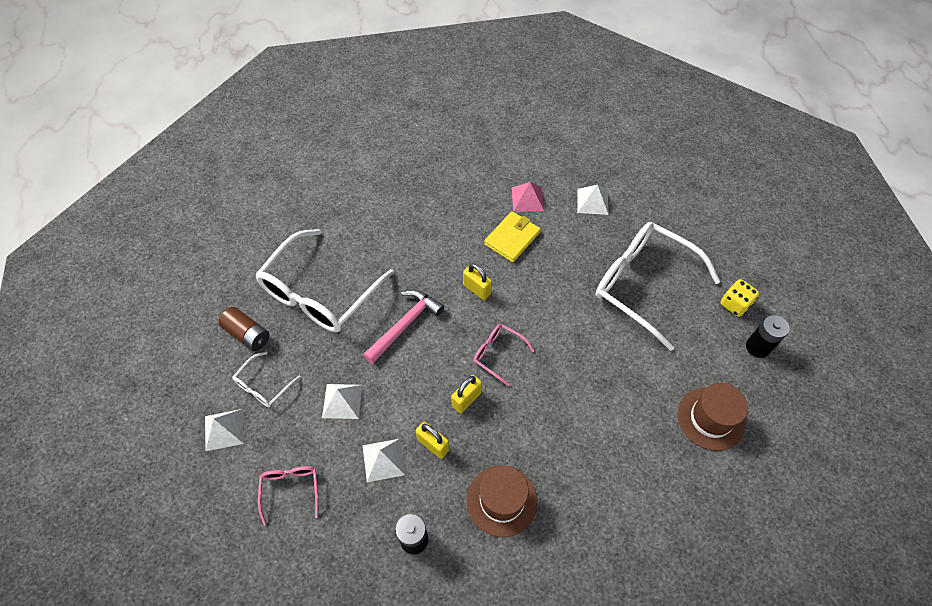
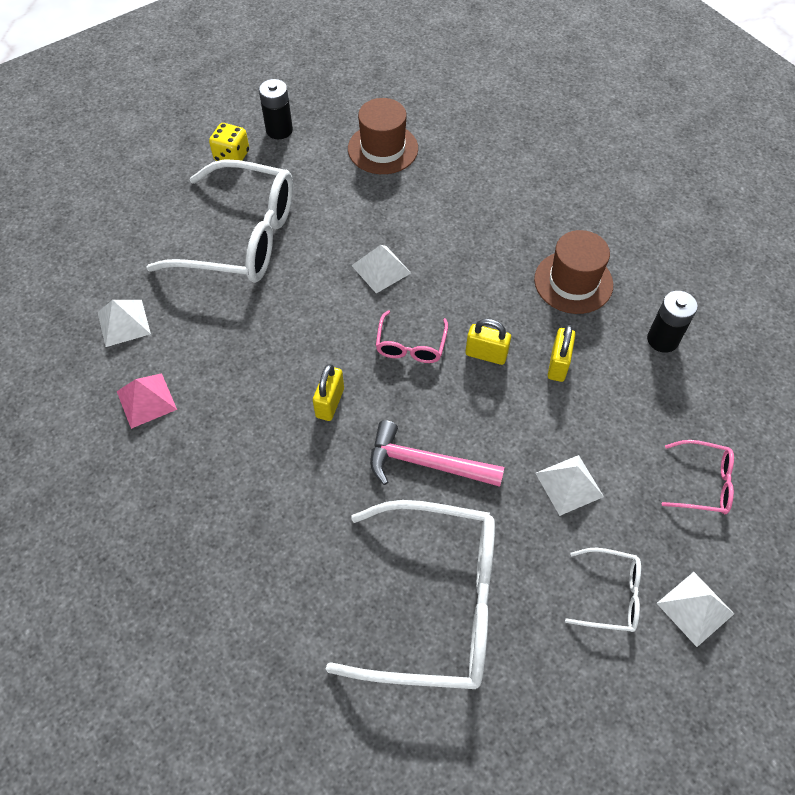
camera: 115 degrees left, 0 degrees up
(247, 334) = (555, 668): brown battery -> none
(291, 490) = (703, 483): pink glasses -> pink glasses turned 135 degrees counterclockwise
(383, 460) = (606, 405): white pyramid -> white pyramid (381, 269)
(512, 238) = (226, 393): yellow wallet -> none
(643, 285) = (241, 237): white glasses -> white glasses turned 90 degrees counterclockwise

